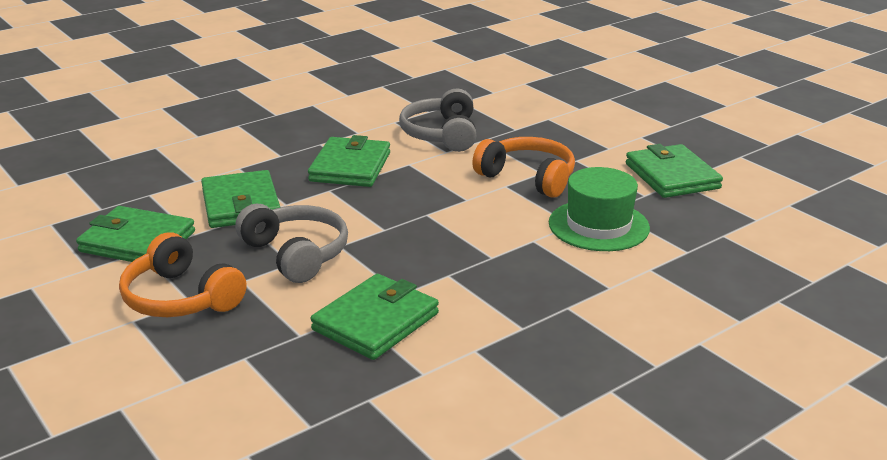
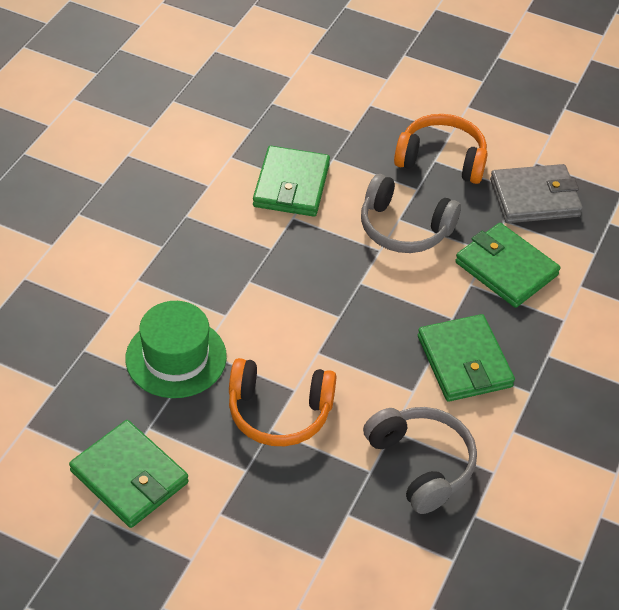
camera: 150 degrees right, 20 degrees up
(137, 242) = (534, 198): green wallet -> grey wallet

